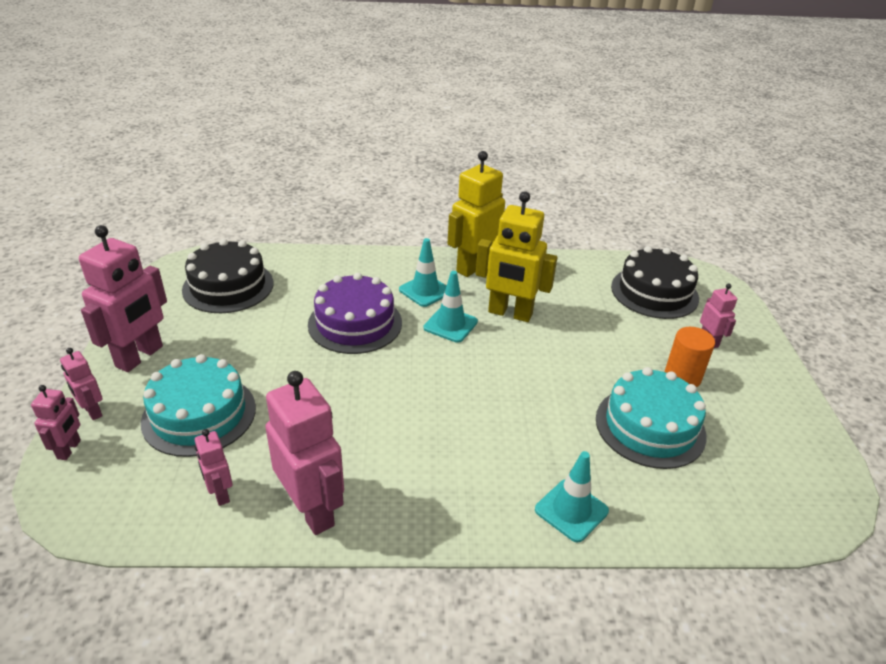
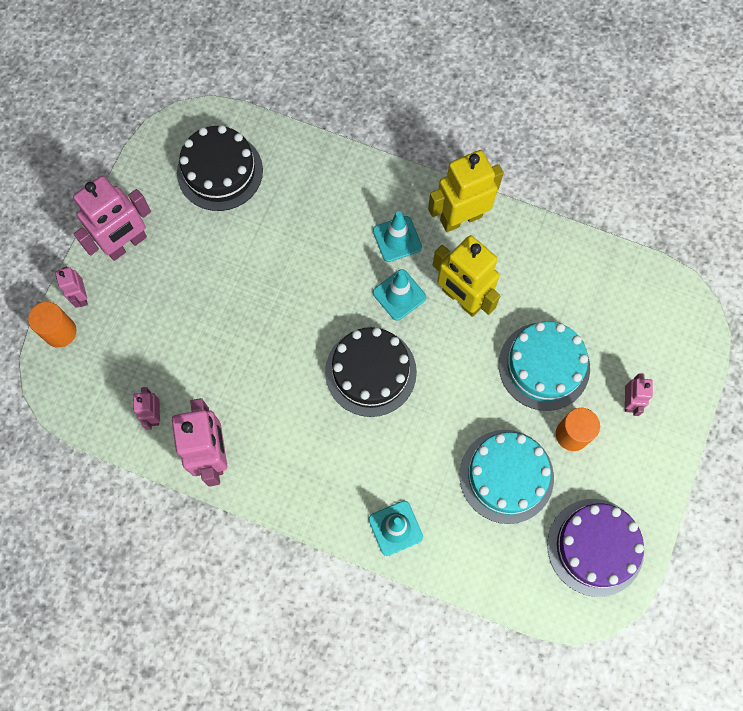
camera: 25 degrees right, 35 degrees up
(69, 449) = (60, 332): pink robot -> orange cylinder
(199, 414) = (158, 329): turquoise cake -> turquoise cake (544, 366)
(355, 323) = (315, 263): purple cake -> purple cake (595, 547)
(654, 292) = (622, 318): black cake -> black cake (370, 372)

